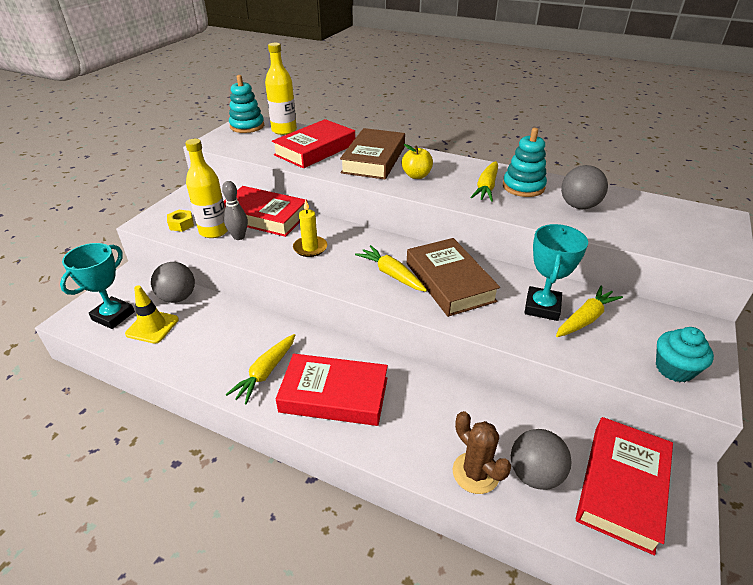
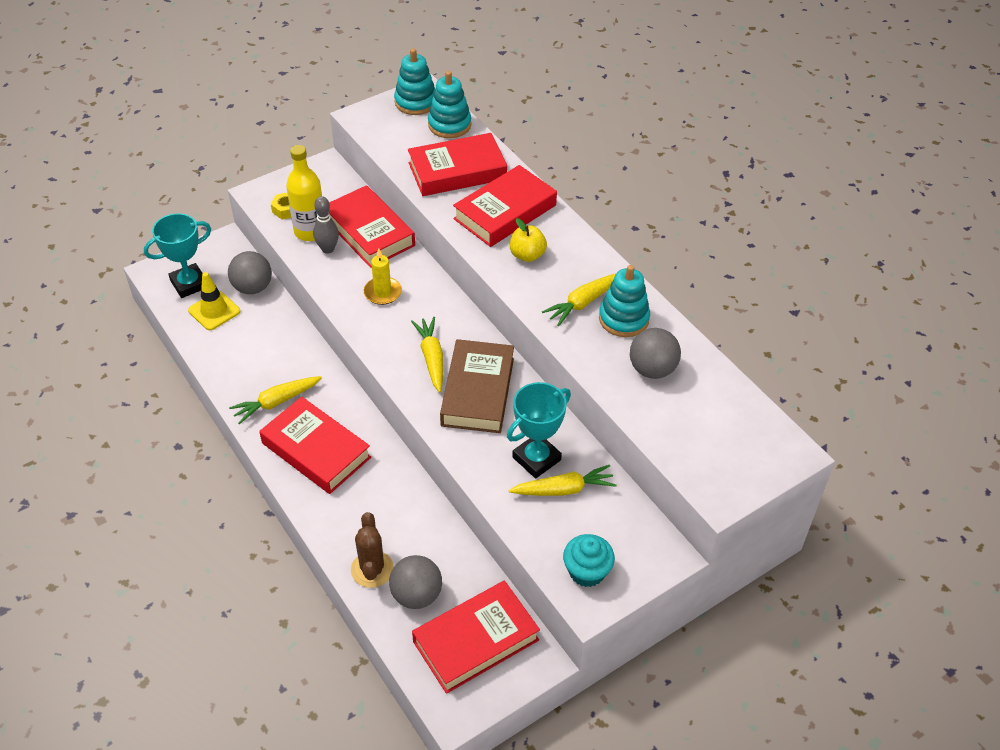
camera: 30 degrees right, 10 degrees up
(284, 130) = (449, 125): yellow bottle -> turquoise stacking toy
(374, 159) = (505, 212): brown book -> red book

